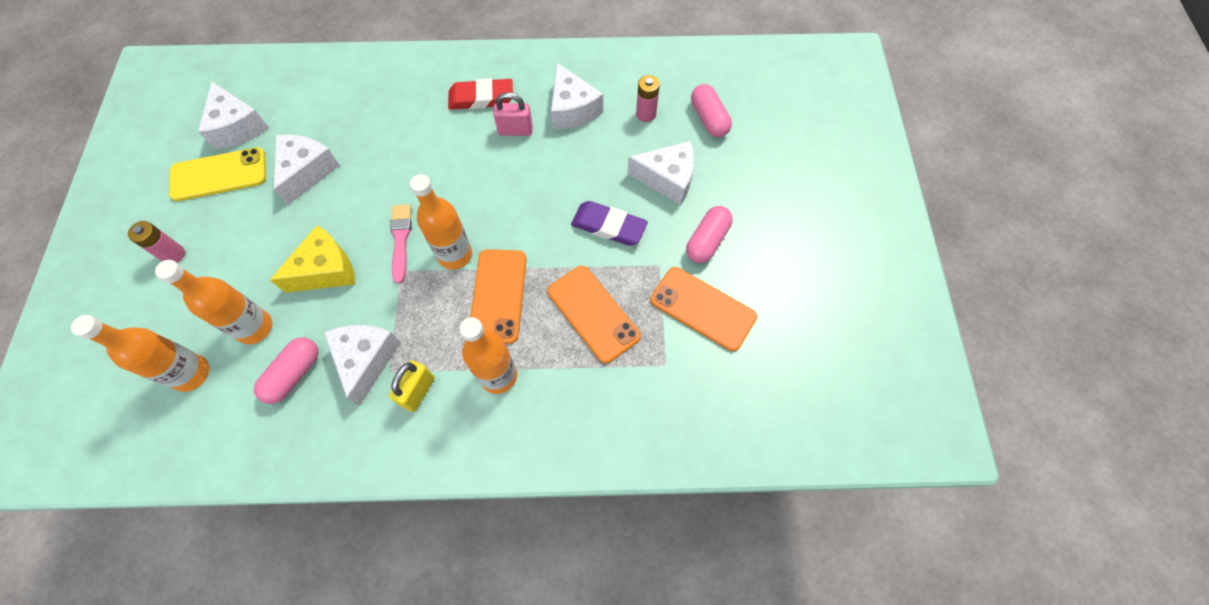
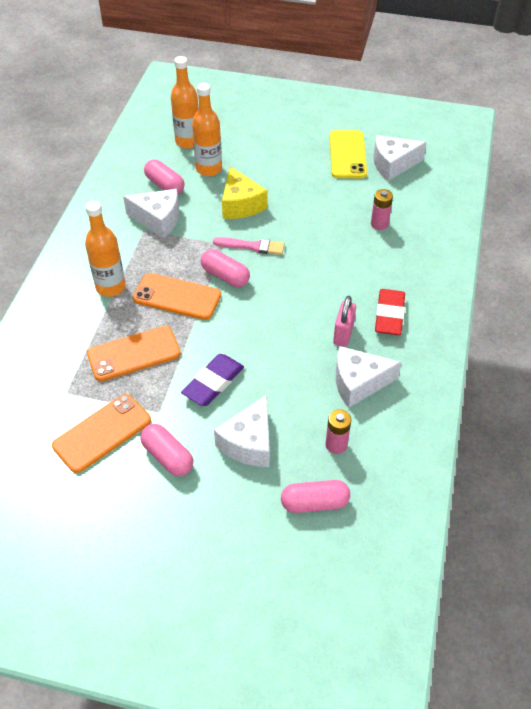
camera: 105 degrees right, 15 degrees down
(173, 255) = (283, 134): pink battery -> pink battery (379, 224)
(307, 172) = (336, 199): white cheese -> none
(418, 391) = (121, 243): yellow padlock -> none
(455, 255) = (225, 276): orange bottle -> pink capsule

